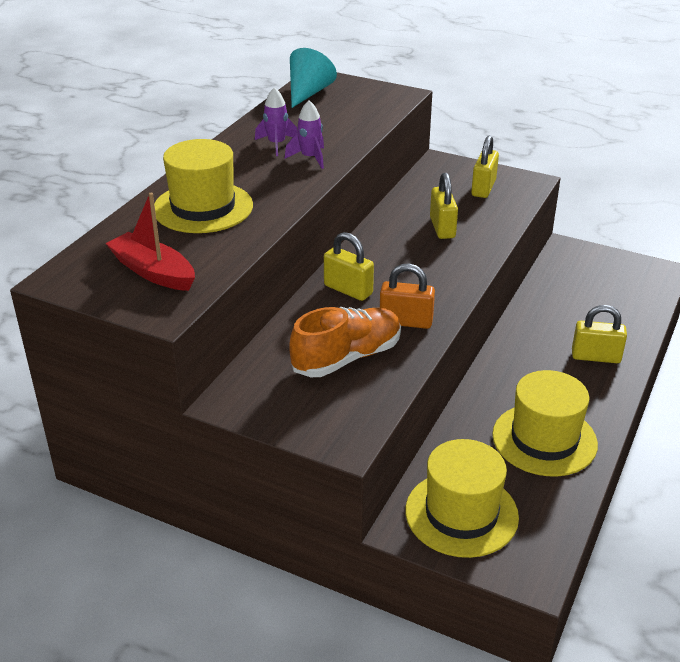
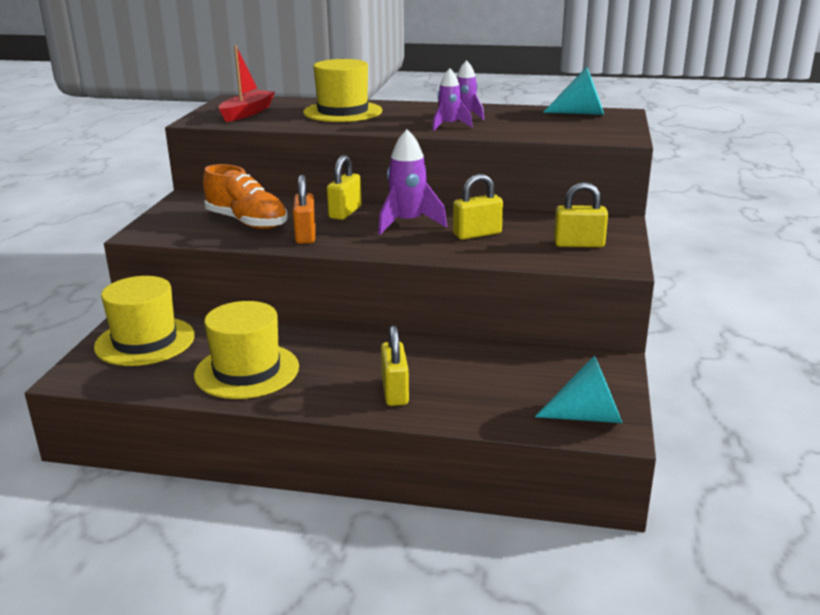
camera: 75 degrees right, 10 degrees down
(398, 258) = (408, 223): none -> purple rocket
(641, 277) = (588, 416): none -> turquoise cone

